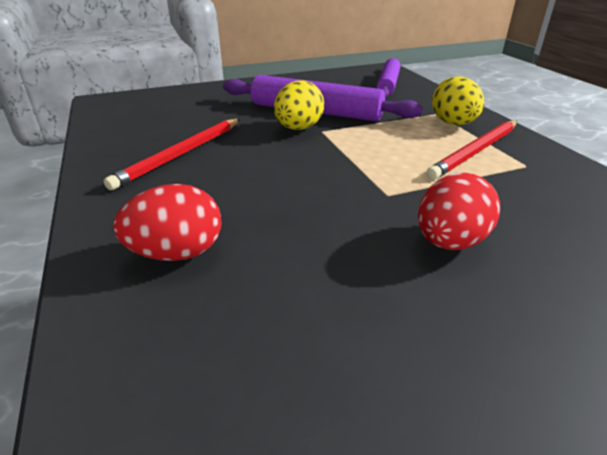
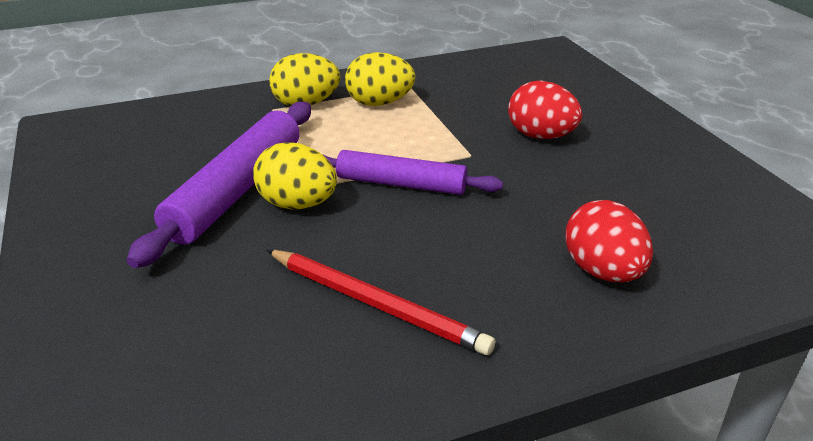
camera: 90 degrees left, 0 degrees up
(388, 84) = (144, 129): purple rolling pin -> purple rolling pin (401, 184)
(475, 151) = (379, 103): red pencil -> yellow egg

